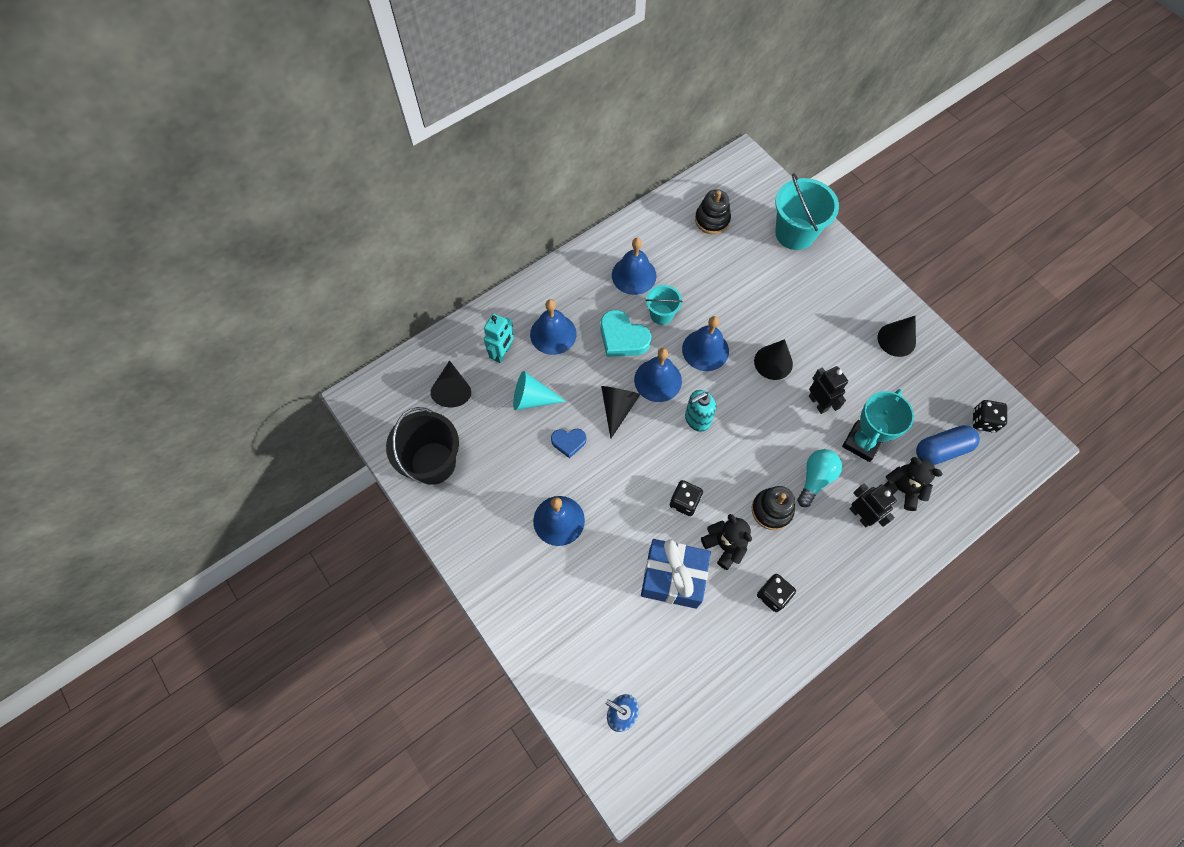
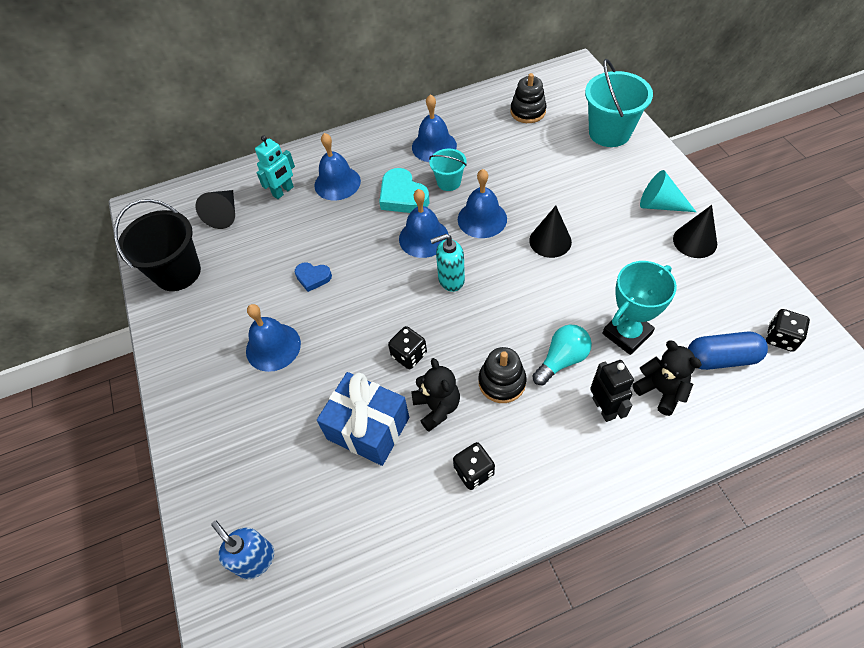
camera: 20 degrees right, 10 degrees down
(532, 399) = (294, 234): turquoise cone -> turquoise cone (660, 205)
(617, 408) = (373, 256): black cone -> none
(818, 403) = (588, 286): black robot -> none

